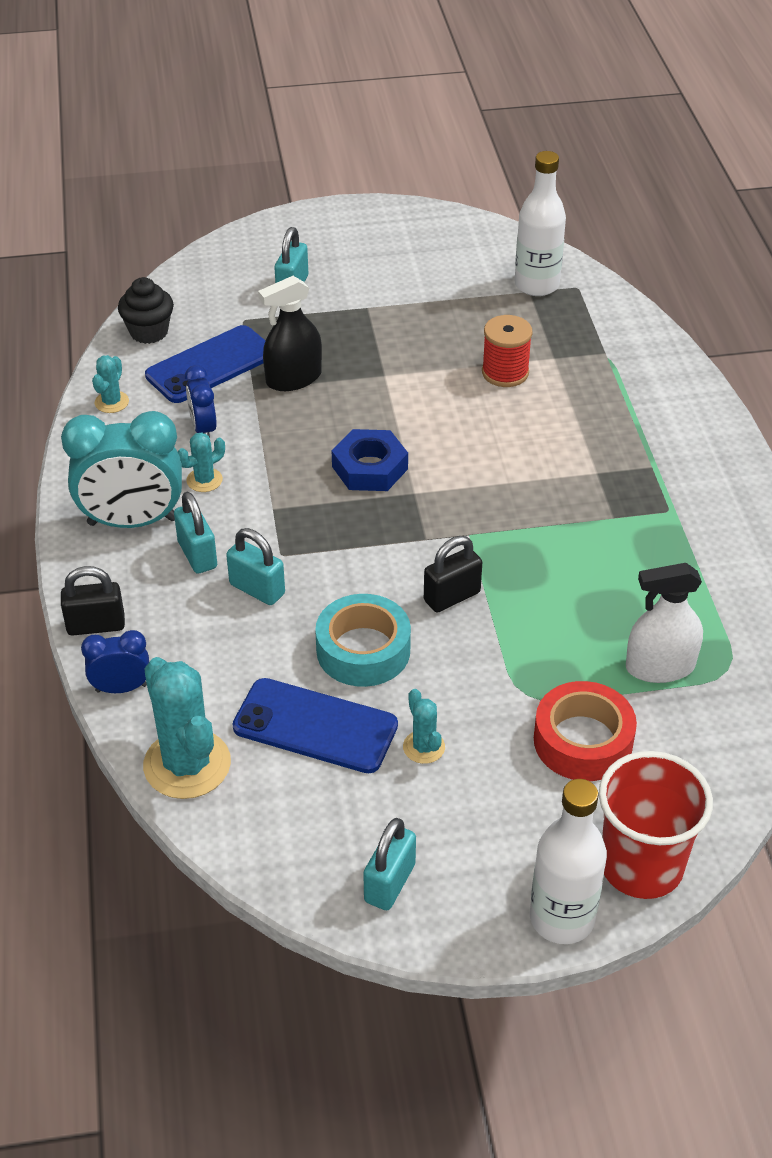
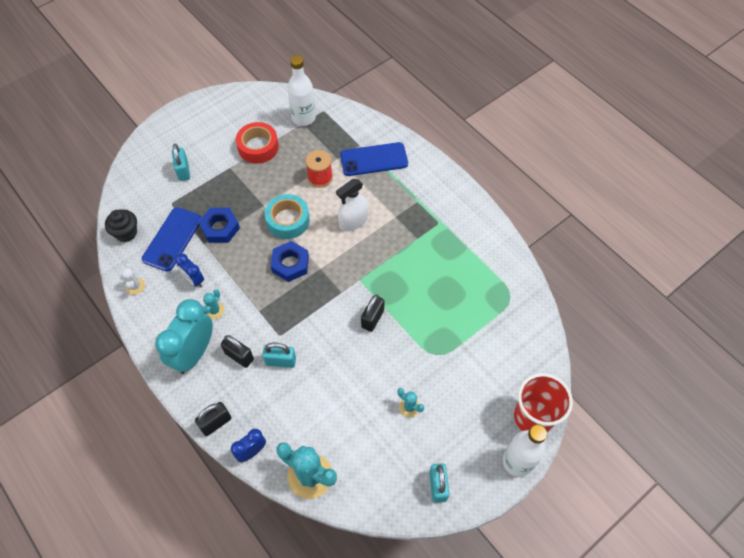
camera: 30 degrees left, 15 degrees up
(112, 402) = (135, 286): turquoise cactus -> white cactus
(132, 522) = (194, 353): turquoise clock -> turquoise clock turned 150 degrees clockwise
(197, 555) = (239, 356): turquoise padlock -> black padlock
(293, 378) = (220, 228): black spray bottle -> blue nut
(315, 726) = (355, 423): blue phone -> blue phone (374, 159)
(363, 650) = (351, 369): turquoise tape -> turquoise tape (288, 220)
(583, 741) = (473, 366): red tape -> red tape (258, 147)
(660, 667) = (482, 310): white spray bottle -> white spray bottle (353, 221)

